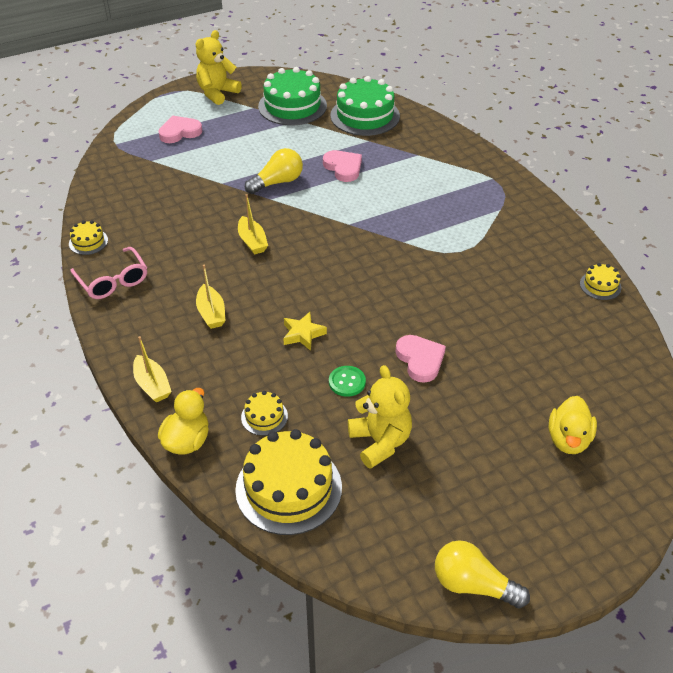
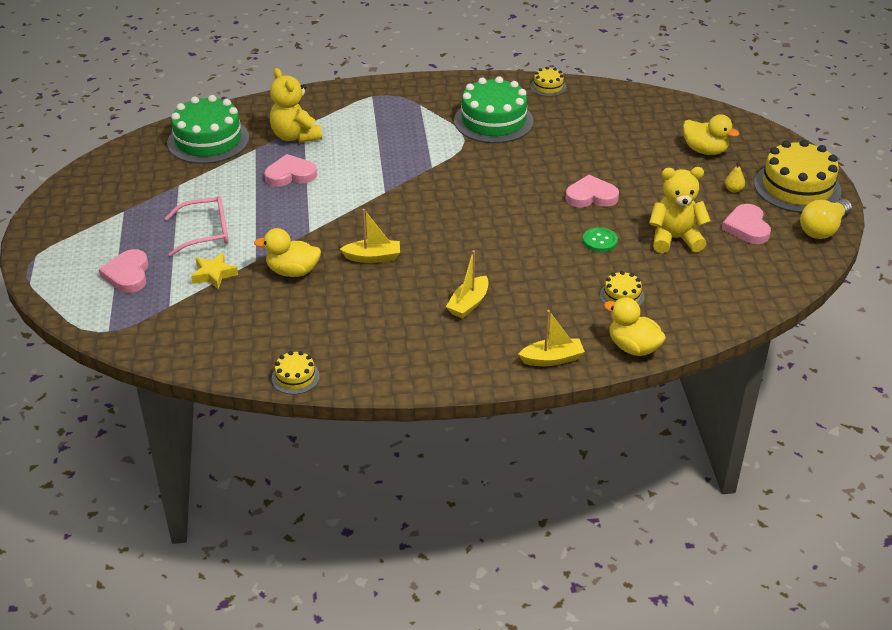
camera: 70 degrees left, 5 degrees down
(113, 281) = (378, 366): pink glasses -> pink glasses (206, 232)
(211, 313) = (468, 304): yellow boat -> yellow boat turned 120 degrees clockwise
(215, 205) = (293, 271): none -> yellow duck
(217, 93) = (67, 231): yellow teddy bear -> yellow teddy bear (295, 136)
(277, 182) = (283, 222): yellow light bulb -> none
(288, 488) = (707, 298): yellow cake -> yellow cake (797, 187)
(292, 106) = (146, 183): green cake -> green cake (493, 121)
(303, 334) = (527, 253): yellow star -> yellow star (214, 274)
(435, 504) = (747, 227): none -> pink heart
(504, 480) = (733, 189): none -> yellow pear

